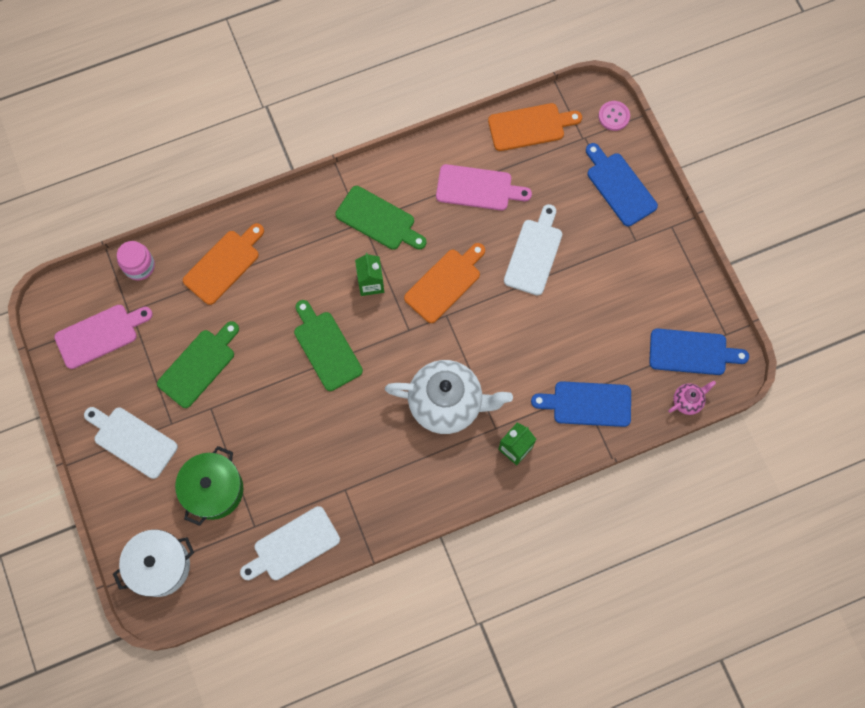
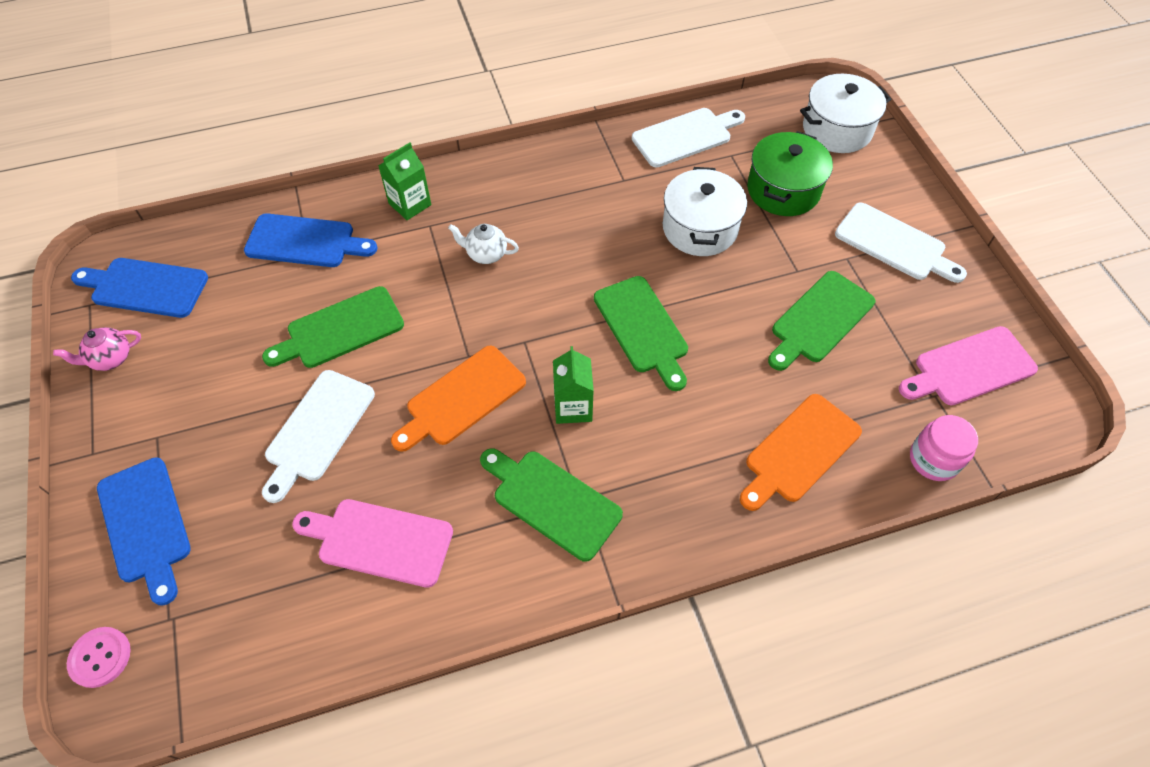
camera: 175 degrees left, 15 degrees down
(283, 443) = (699, 228): none -> white pot
(447, 404) = (486, 254): white teapot -> white teapot, size x0.43
(530, 127) = (258, 649): orange cutting board -> none
(540, 329) = (340, 329): none -> green cutting board
(687, 401) = (177, 235): pink teapot -> pink teapot (111, 359)

